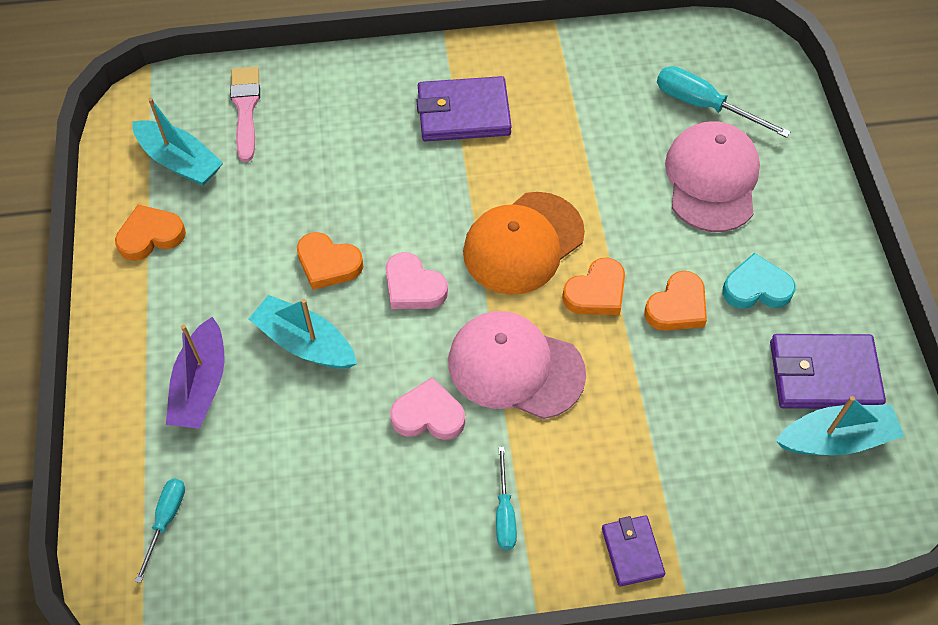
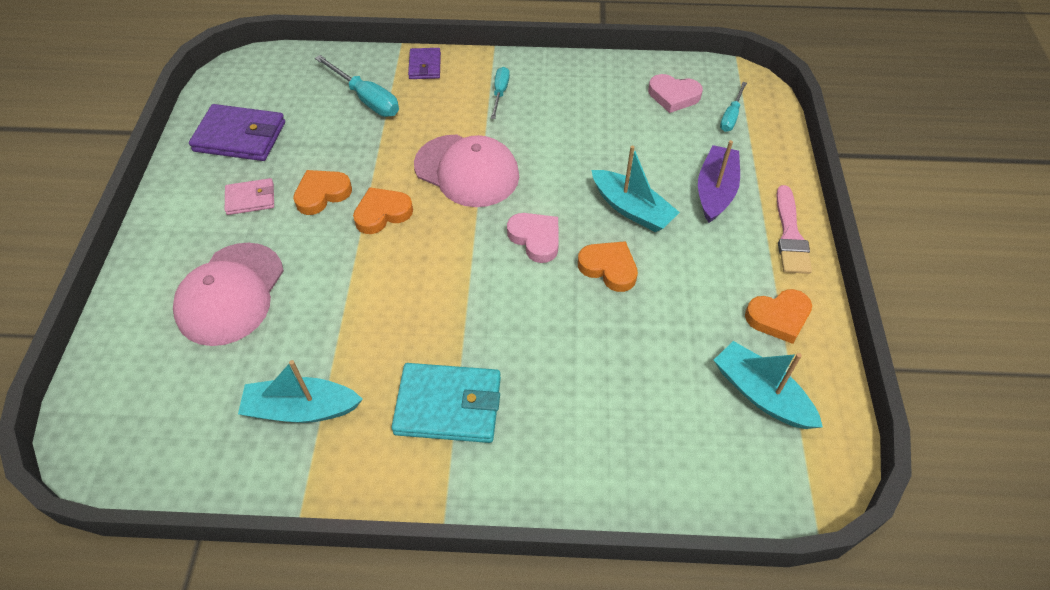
camera: 170 degrees left, 5 degrees down
(245, 108) = (693, 451): pink brush -> pink brush (790, 235)
(428, 415) = (540, 150): pink heart -> pink heart (673, 96)
(463, 113) = (448, 406): purple wallet -> turquoise wallet
(523, 243) = (430, 261): orange cap -> none
(704, 105) = (189, 374): turquoise screwdriver -> turquoise screwdriver (366, 99)
(756, 288) = (250, 199): turquoise heart -> pink wallet
(836, 439) = (259, 101): turquoise boat -> turquoise boat (302, 409)

